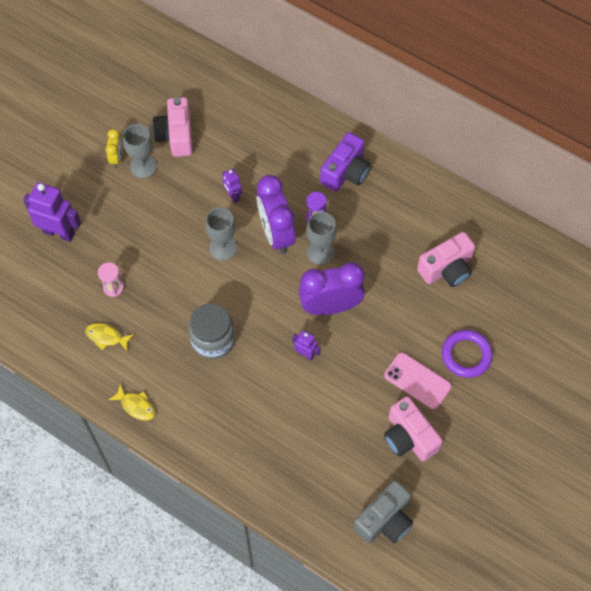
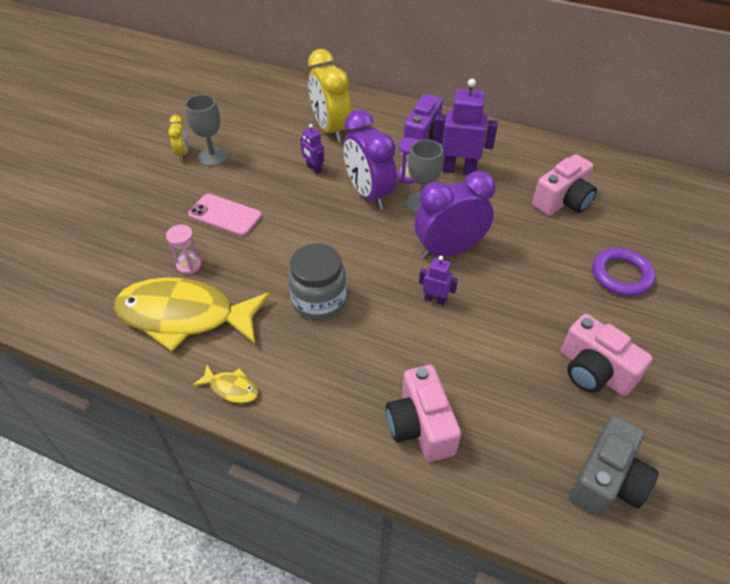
camera: 10 degrees left, 15 degrees down
(59, 232) = (121, 222): purple robot -> purple robot (459, 170)
(106, 337) = (184, 316): yellow fish -> yellow fish, size x2.47
(176, 135) = (244, 130): pink camera -> pink camera (420, 426)
(223, 248) = (312, 213): grey goblet -> none
(257, 146) = (330, 129): none -> yellow clock
(417, 381) = (577, 308): pink phone -> pink phone (225, 215)

